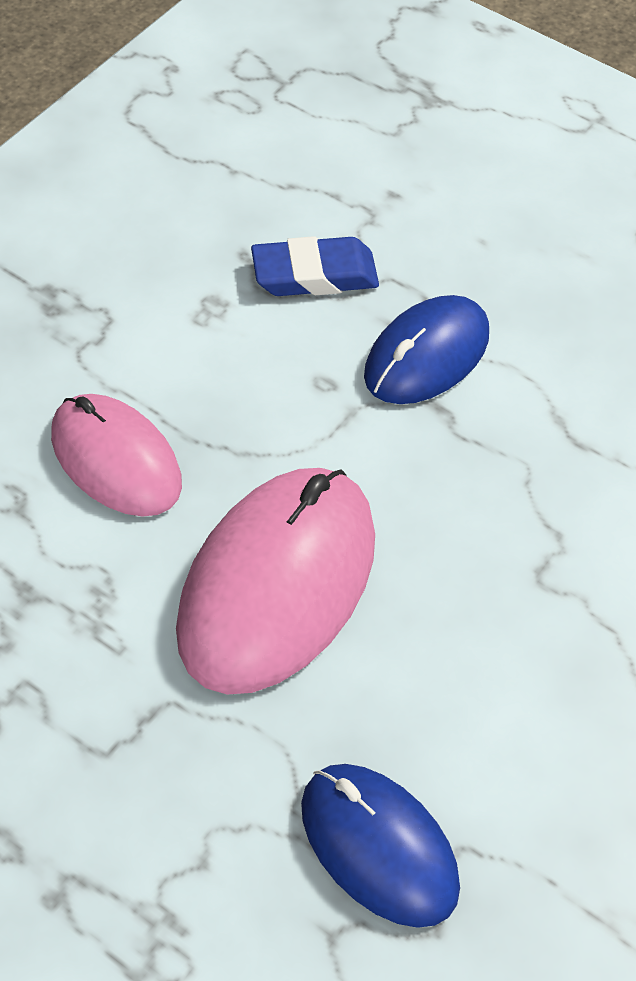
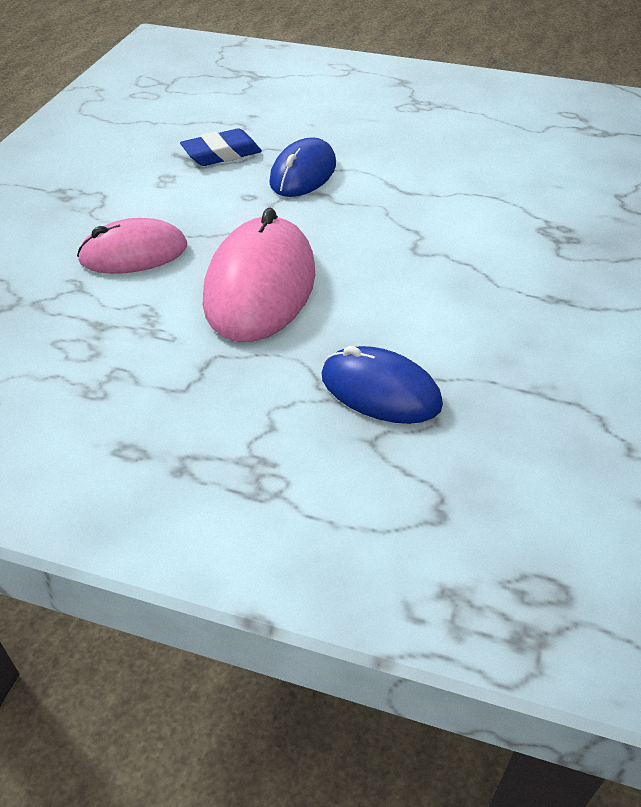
camera: 15 degrees left, 10 degrees down
(116, 459) = (134, 253): pink mouse -> pink mouse turned 45 degrees counterclockwise

